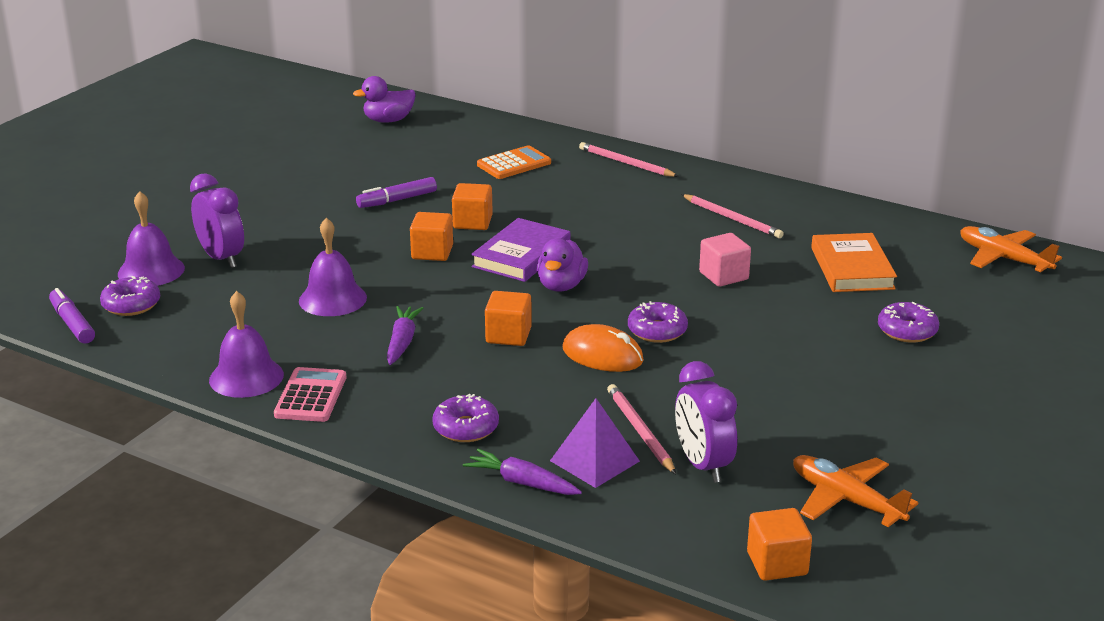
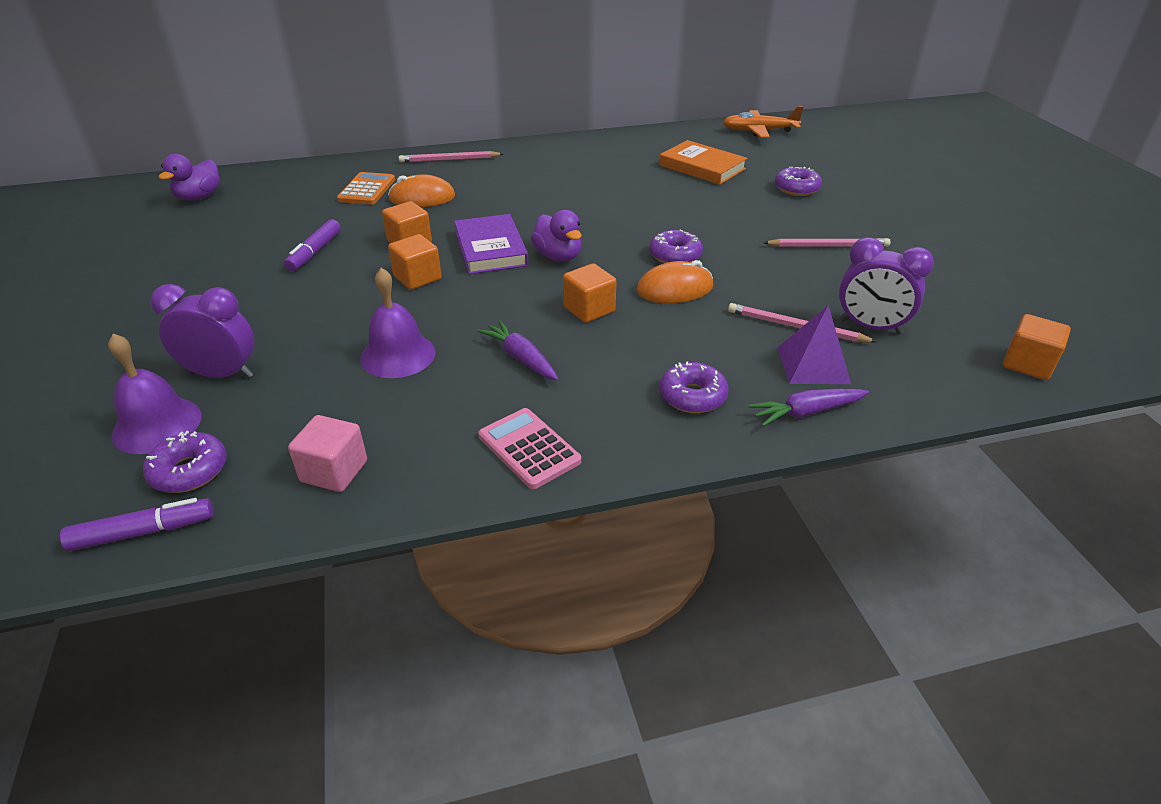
camera: 45 degrees left, 10 degrees up
(72, 323) = (143, 532): purple marker -> purple marker turned 150 degrees clockwise
(246, 377) = (439, 469): purple bell -> none
(544, 189) = (422, 198): none -> orange mouse
(723, 276) = (644, 203): pink cube -> pink cube (334, 471)
(732, 218) = (582, 167): pink pencil -> pink pencil (827, 246)
(846, 500) = (970, 301): orange plane -> none

